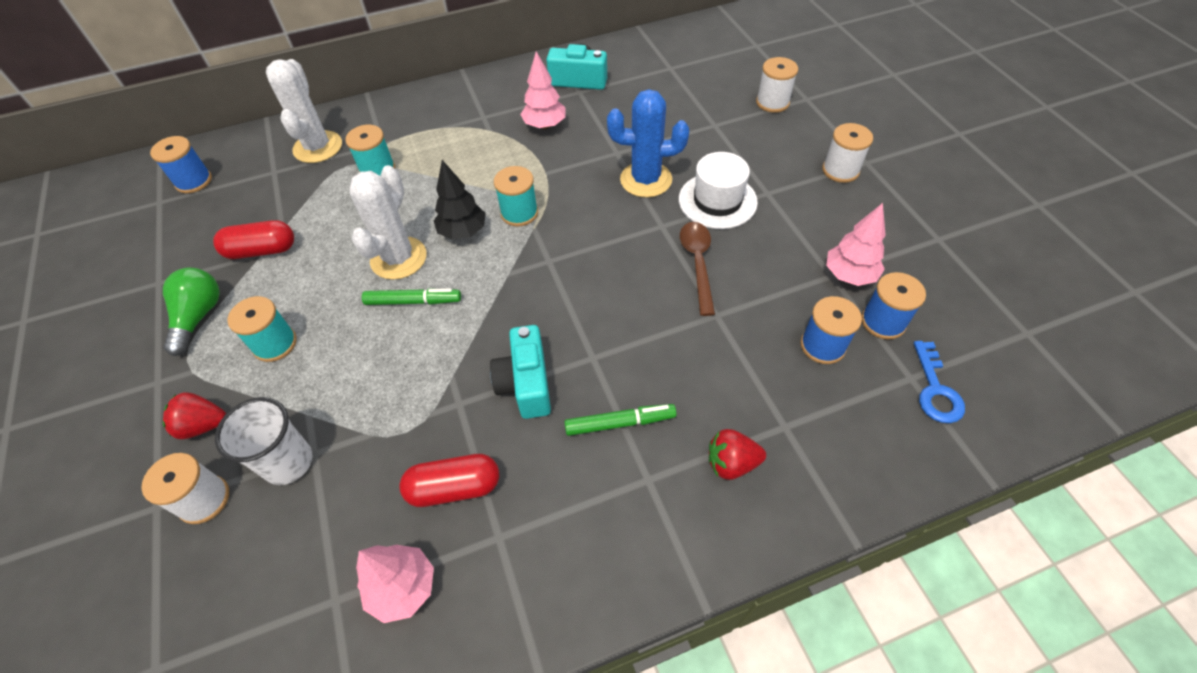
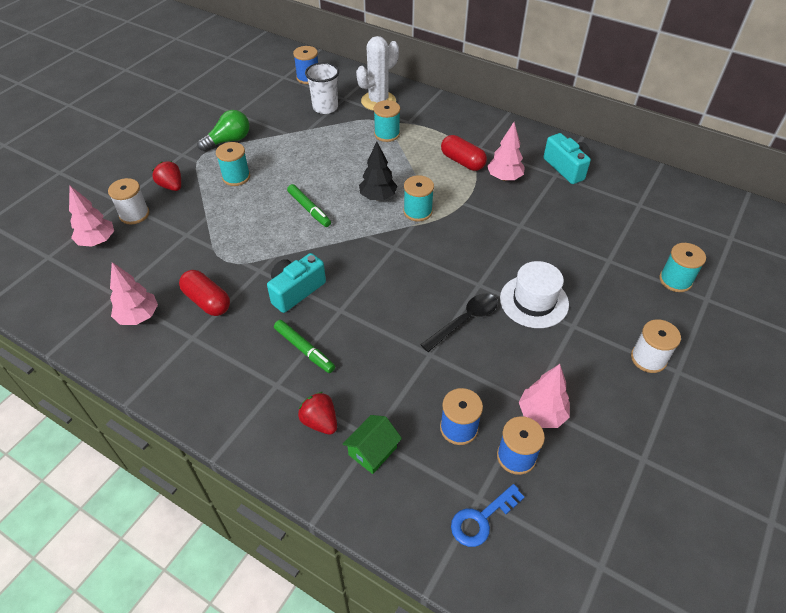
camera: 50 degrees right, 5 degrees down
(202, 577) = (97, 241): none -> pink tree
(262, 250) = (288, 132): red capsule -> red capsule (462, 161)
(288, 462) = (174, 229): white cup -> white cup (325, 107)
(398, 258) = (333, 184): white cactus -> none
(646, 180) = (511, 253): blue cactus -> none
(698, 263) = (465, 320): brown spoon -> black spoon
(772, 102) = (675, 280): white spool -> turquoise spool
(802, 435) = (372, 451): none -> green house

